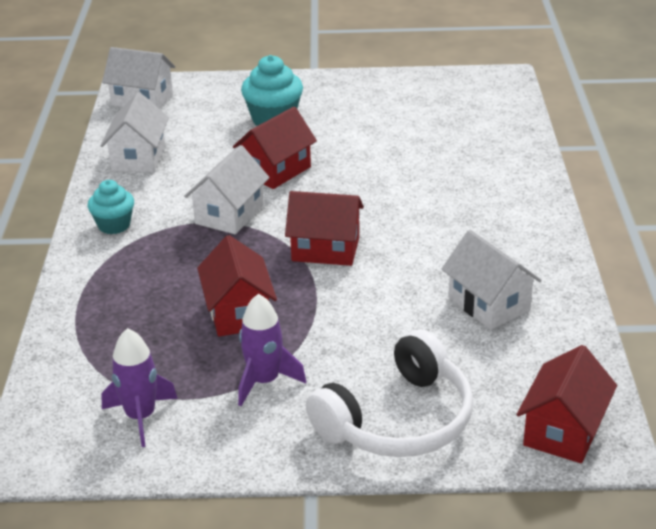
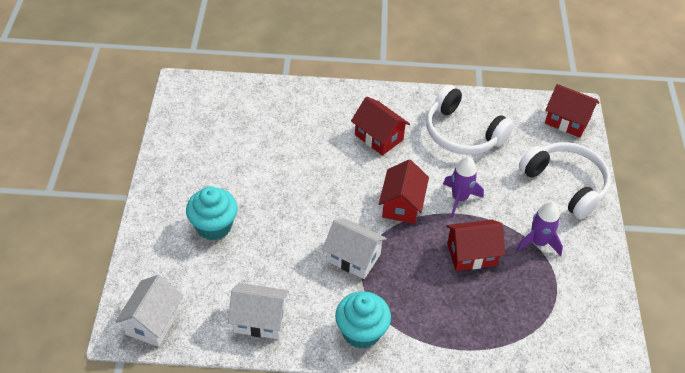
camera: 90 degrees left, 15 degrees up
(114, 225) = (361, 332): turquoise cupcake -> turquoise cupcake, size x1.52
(140, 417) = (575, 305): purple rocket -> purple rocket (459, 198)
(276, 170) = (295, 228): red house -> red house (379, 137)
(488, 304) = (462, 133): white house -> white headphones

